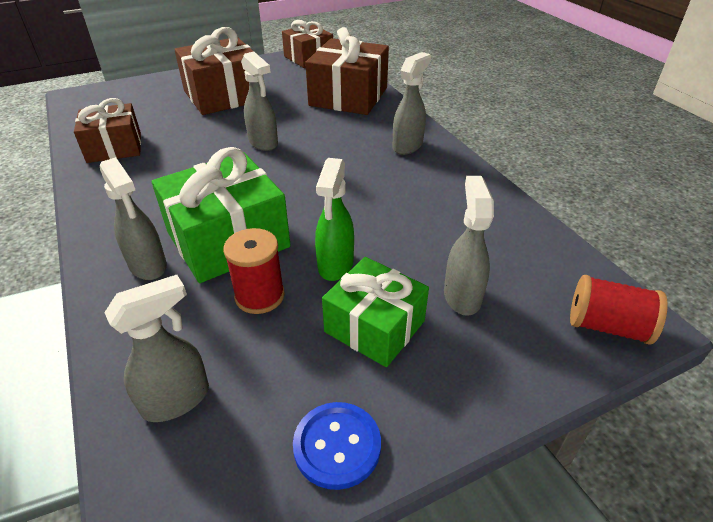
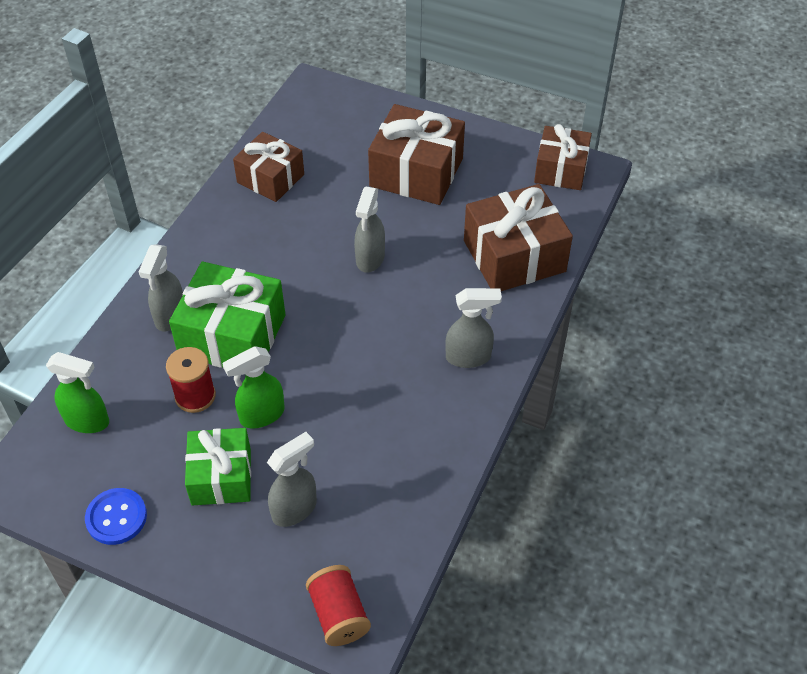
camera: 50 degrees right, 10 degrees up
(177, 399) = (87, 421): grey spray bottle -> green spray bottle

